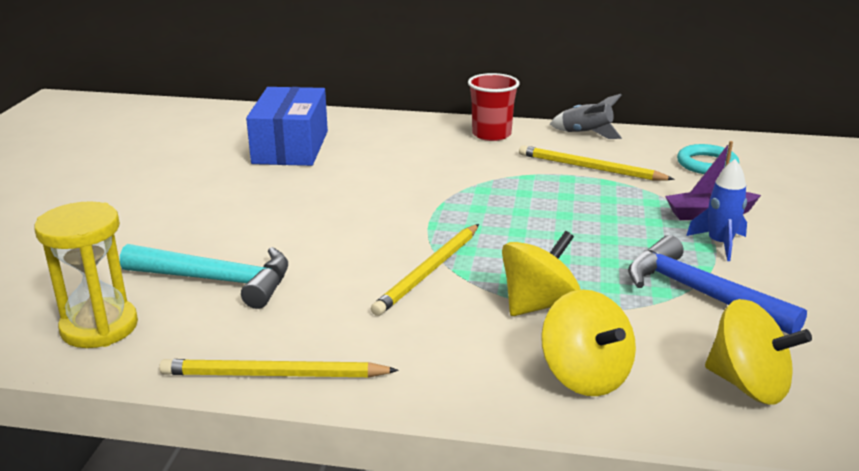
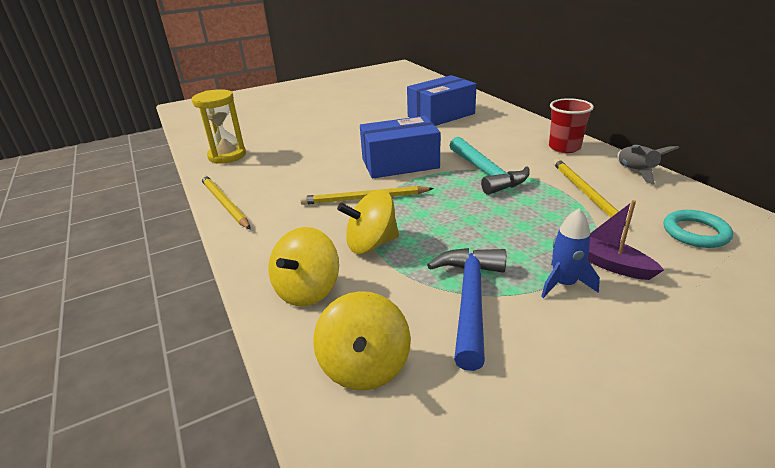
camera: 55 degrees right, 5 degrees up
(217, 280) = (289, 158): turquoise hammer -> turquoise hammer (486, 173)
(376, 219) = (400, 163): none -> blue box
(538, 305) = (371, 244): yellow spinning top -> yellow spinning top turned 150 degrees clockwise

